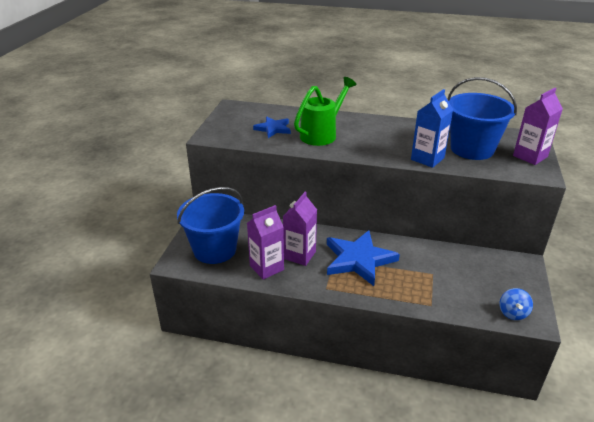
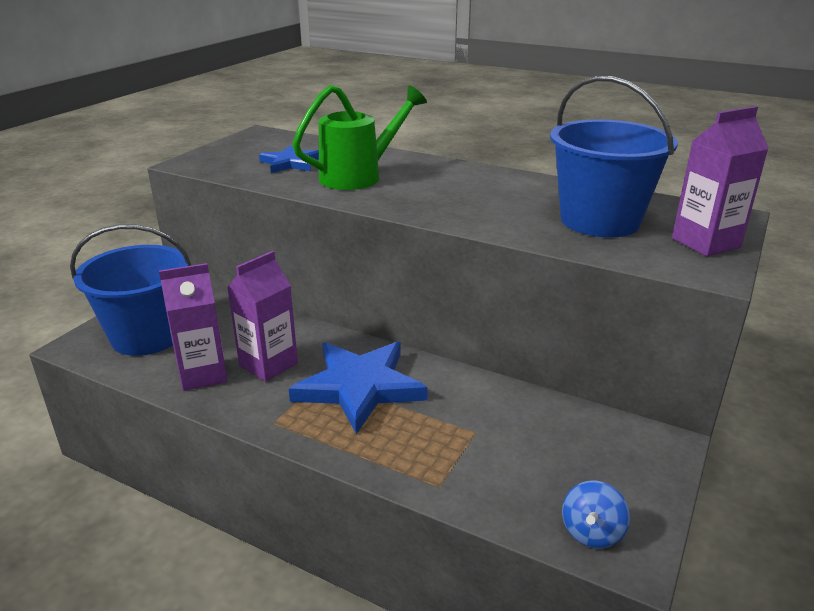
camera: 15 degrees right, 5 degrees down
(427, 159) = (506, 225): blue carton -> none

